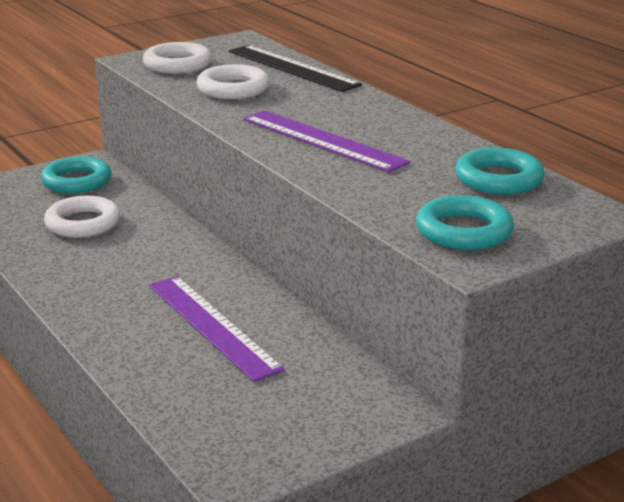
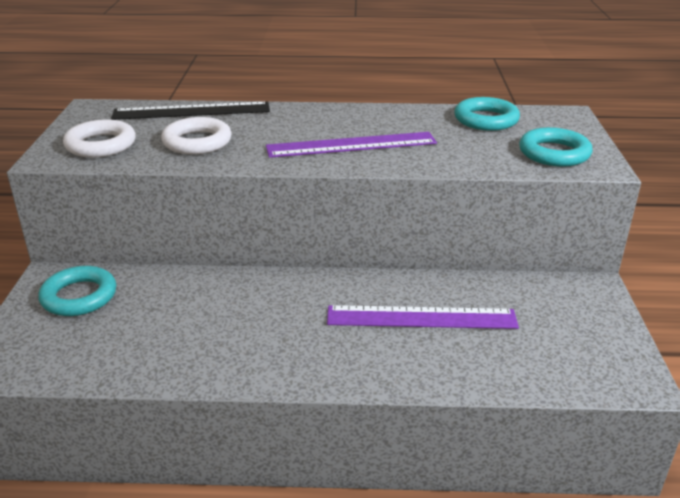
camera: 55 degrees left, 5 degrees up
(83, 223) = (169, 320): white ring -> none

